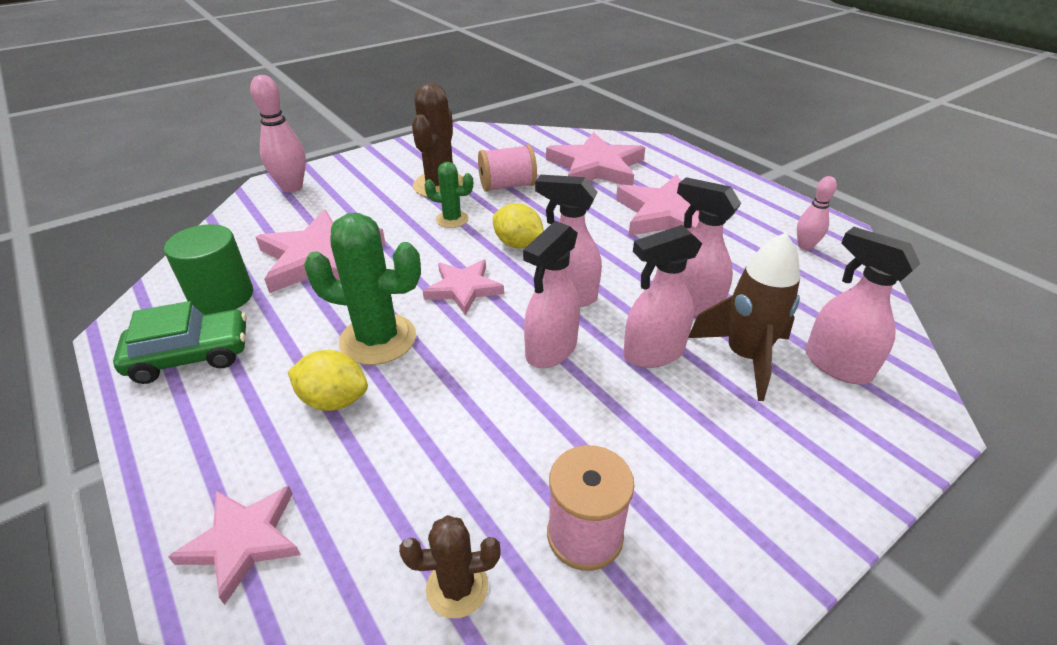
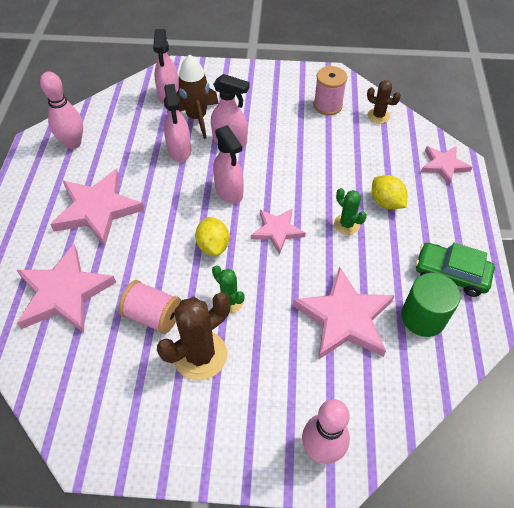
camera: 140 degrees left, 15 degrees up
(378, 339) = (346, 224): green cactus -> green cactus, size x0.56
(550, 350) = (271, 168): pink spray bottle -> none
(805, 246) = (73, 143): pink bowling pin -> pink bowling pin, size x1.67

